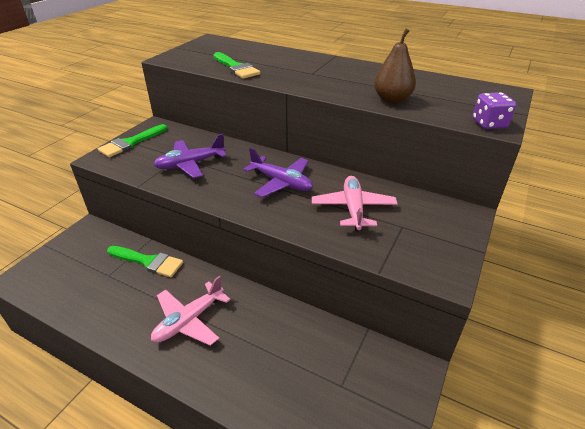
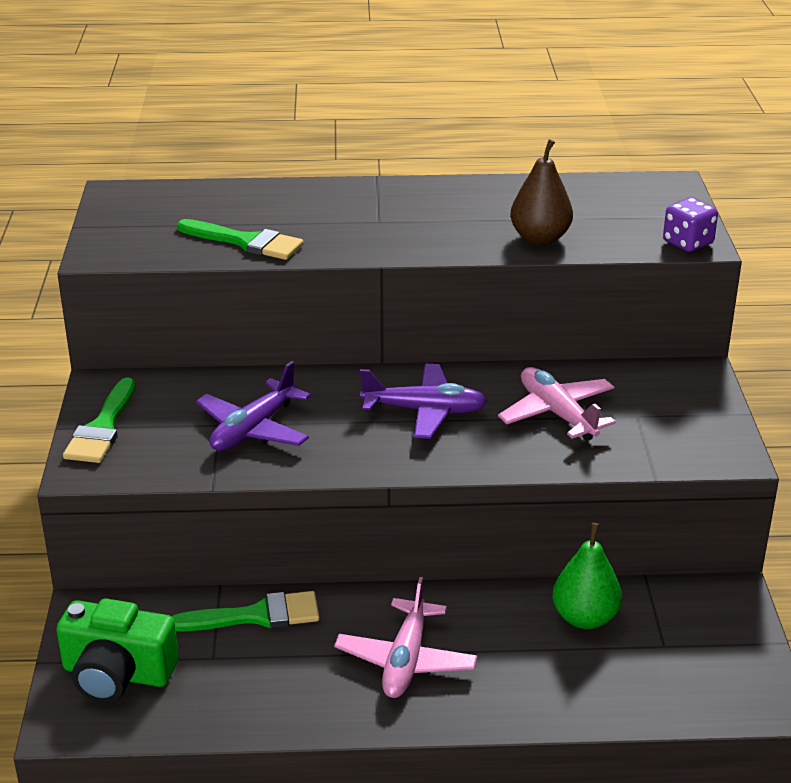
camera: 30 degrees left, 5 degrees down
(64, 264) = (117, 674): none -> green camera
(308, 341) = (585, 618): none -> green pear

